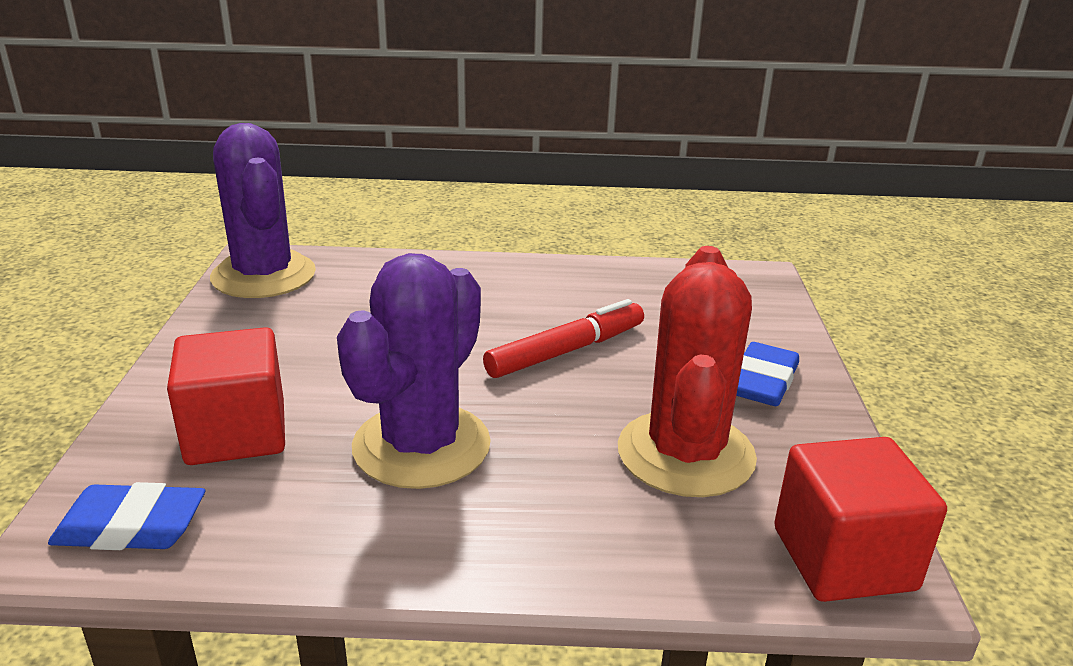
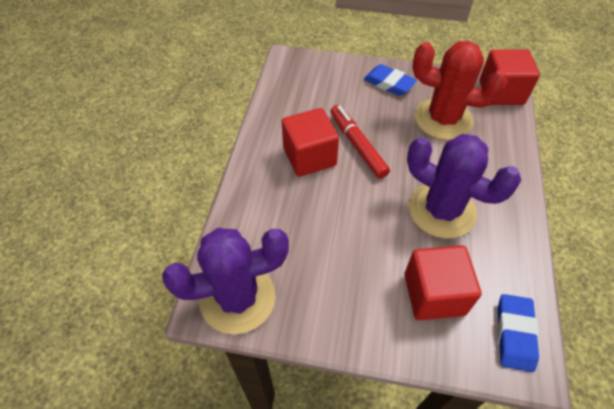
camera: 80 degrees left, 25 degrees up
(524, 308) = (309, 157): none -> red cube

